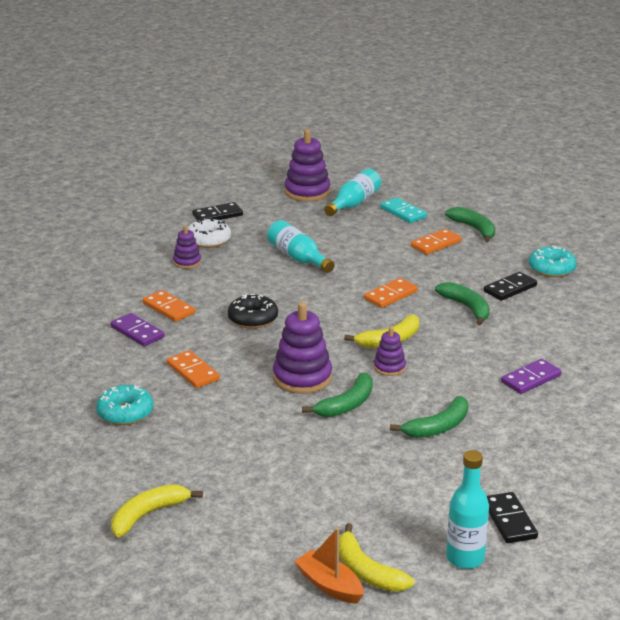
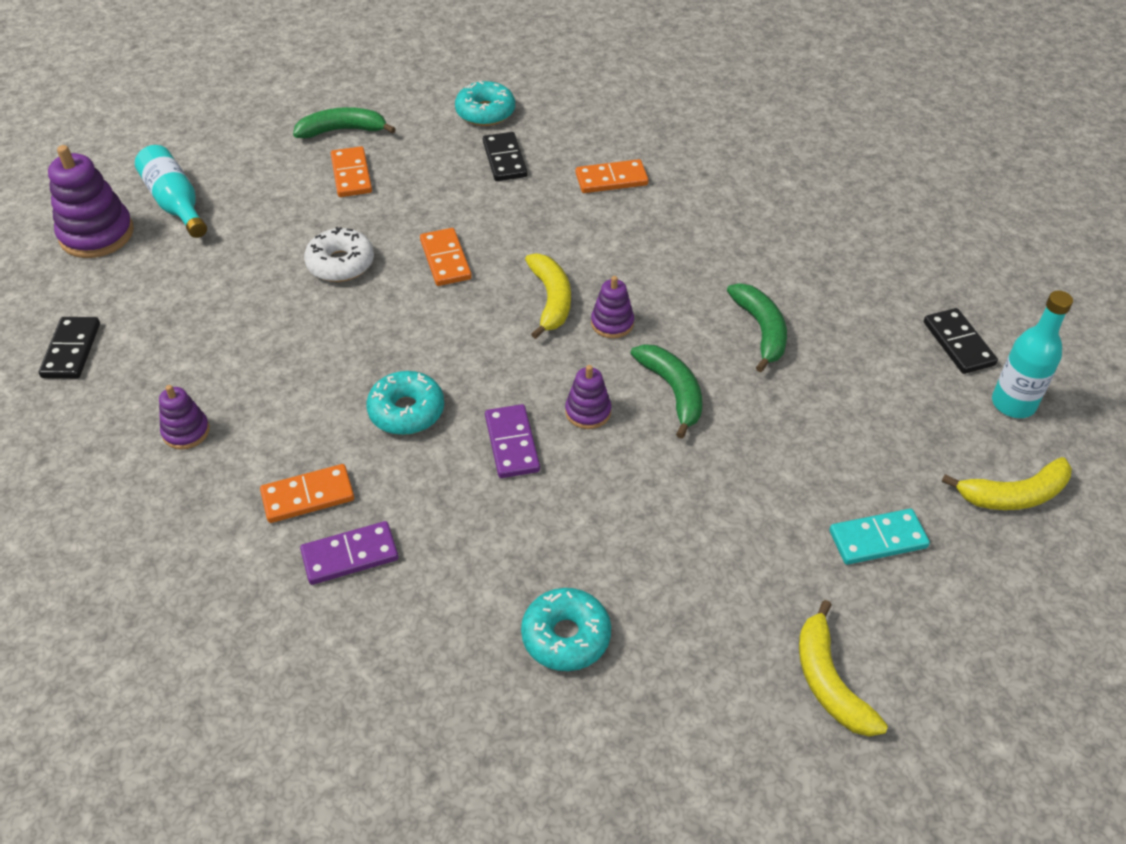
camera: 65 degrees left, 20 degrees up
(193, 372) = (503, 522): orange domino -> orange domino (611, 179)
(208, 240) = (140, 386): white donut -> white donut (340, 263)
(253, 319) = (406, 411): black donut -> turquoise donut
(298, 258) = (278, 309): turquoise bottle -> none
(302, 378) = (588, 412): purple stacking toy -> purple stacking toy, size x0.55
(329, 585) = (1030, 538): orange boat -> none
(403, 212) = (245, 170): turquoise domino -> turquoise domino (878, 539)
(467, 308) = (522, 209): green banana -> none
(509, 520) = (958, 343): black domino -> black domino turned 60 degrees clockwise
(531, 379) = (704, 221): purple domino -> purple domino (512, 444)

